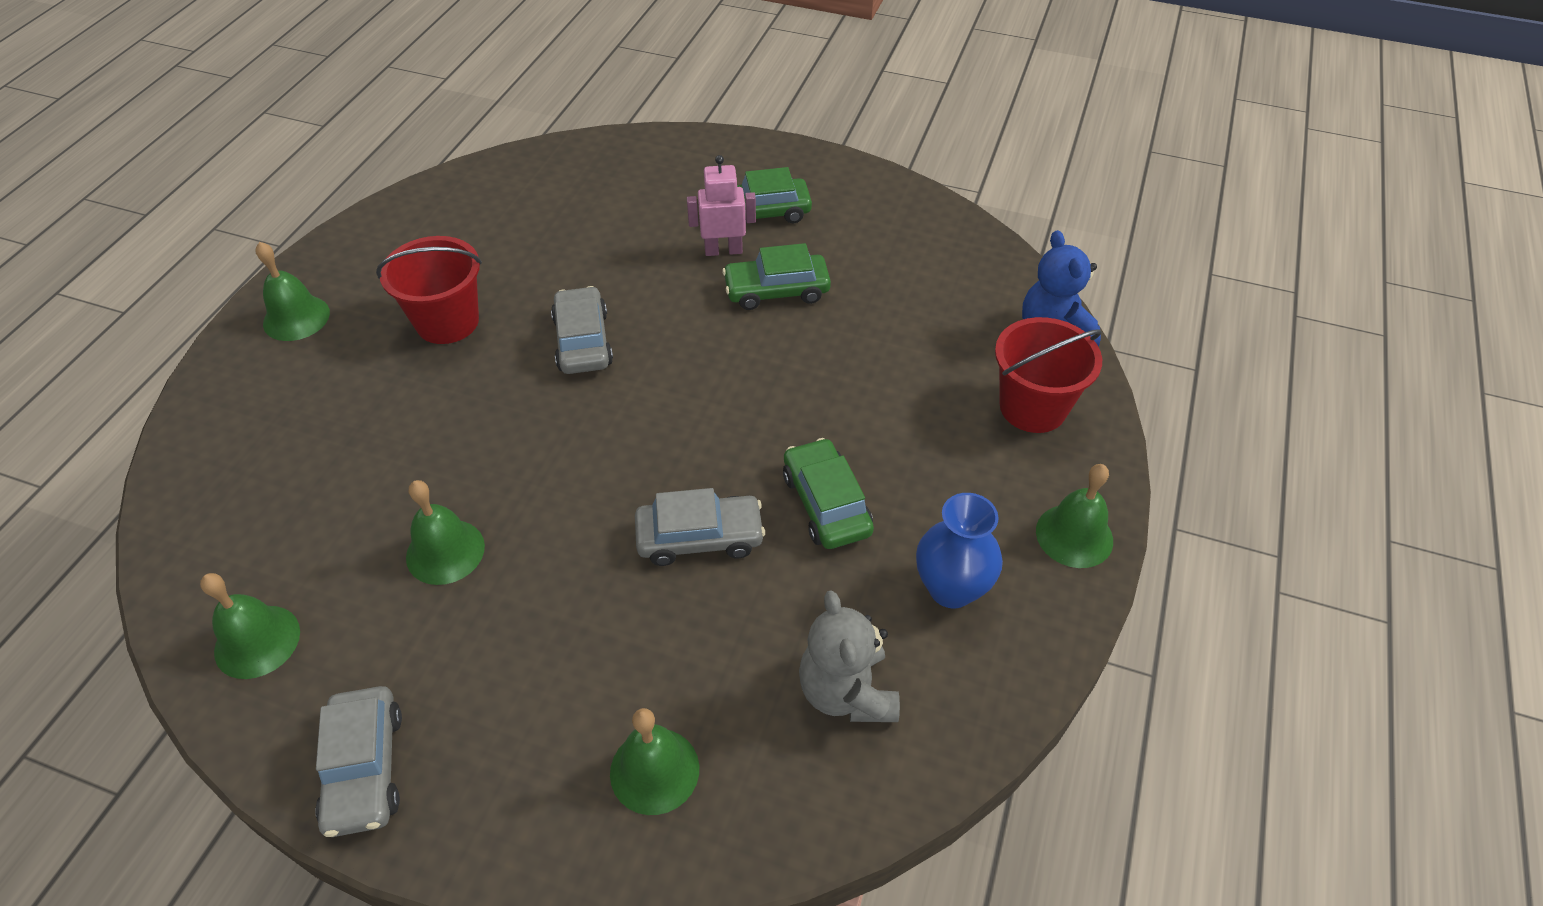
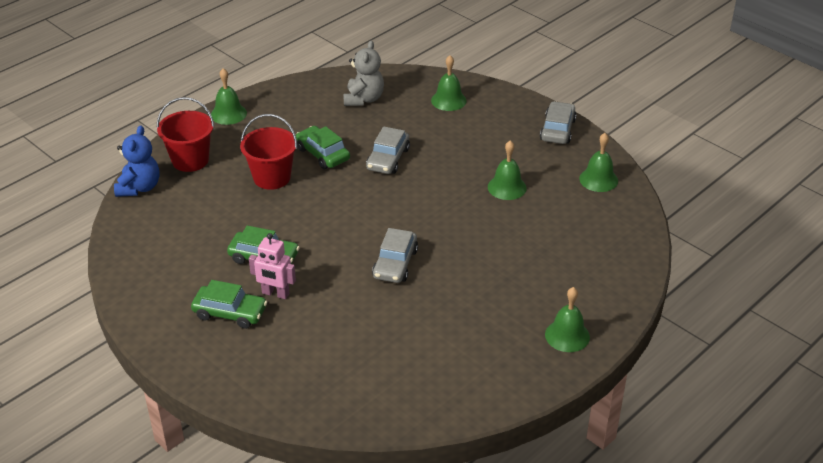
camera: 155 degrees left, 10 degrees down
(447, 322) = (471, 301): red bucket -> red bucket (272, 177)
(700, 537) = (388, 159): grey car -> grey car turned 90 degrees counterclockwise
(826, 504) = (322, 154): green car -> green car turned 135 degrees clockwise
(951, 588) = (296, 113): blue vase -> none

